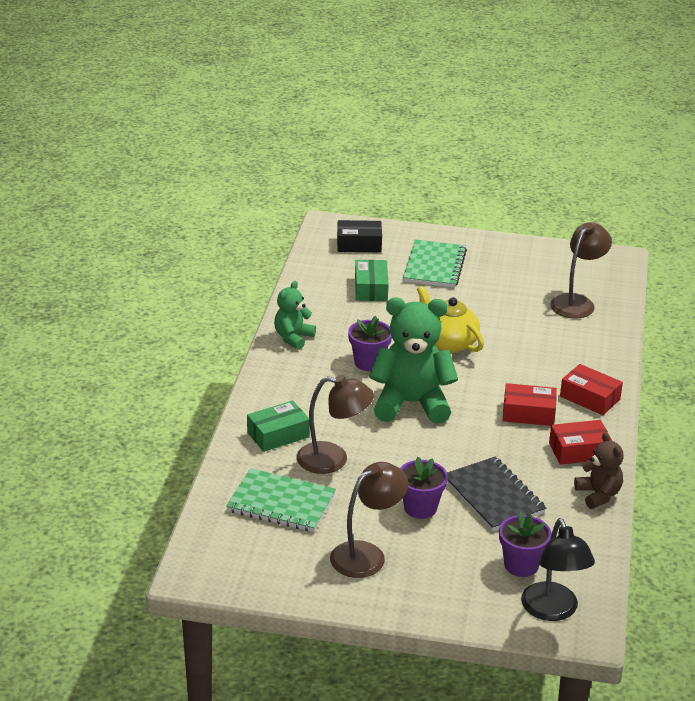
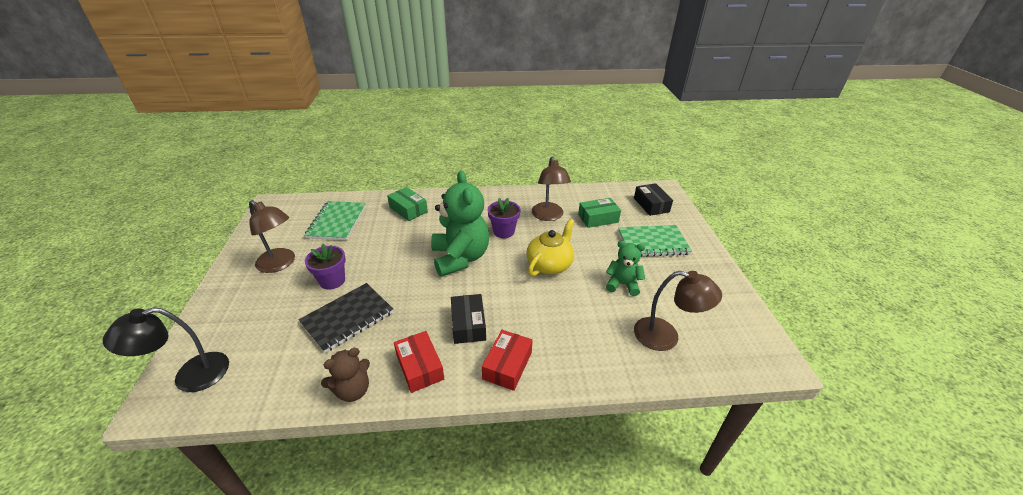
camera: 75 degrees right, 5 degrees up
(293, 338) = (517, 198): green teddy bear -> green teddy bear (622, 284)
(333, 459) = (385, 234): brown lamp -> brown lamp (548, 216)
(521, 565) = (255, 347): purple flower pot -> none
(528, 413) = (468, 324): red box -> black box

